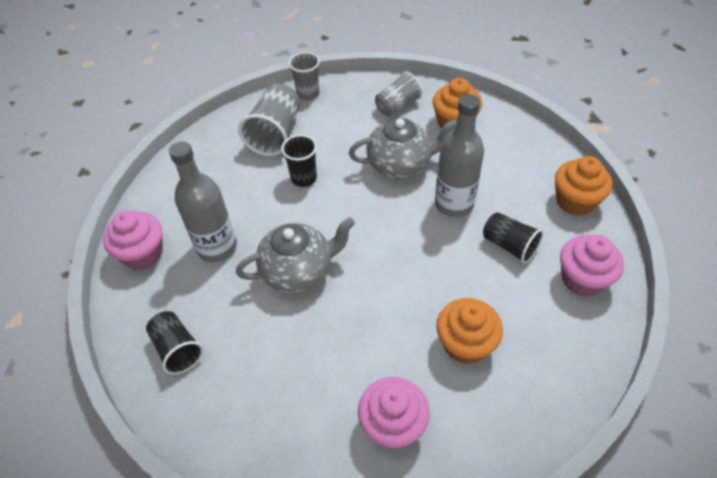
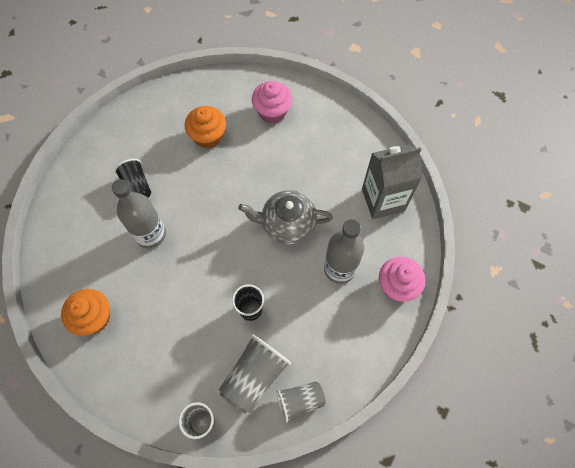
camera: 160 degrees left, 15 degrees up
(177, 349) = (383, 200): black cup -> grey carton
(397, 105) = (128, 363): grey cup -> grey cup (300, 401)
(400, 164) = (167, 290): grey teapot -> none
(575, 201) = (66, 201): orange cupcake -> none
(582, 279) = (111, 146): pink cupcake -> none

